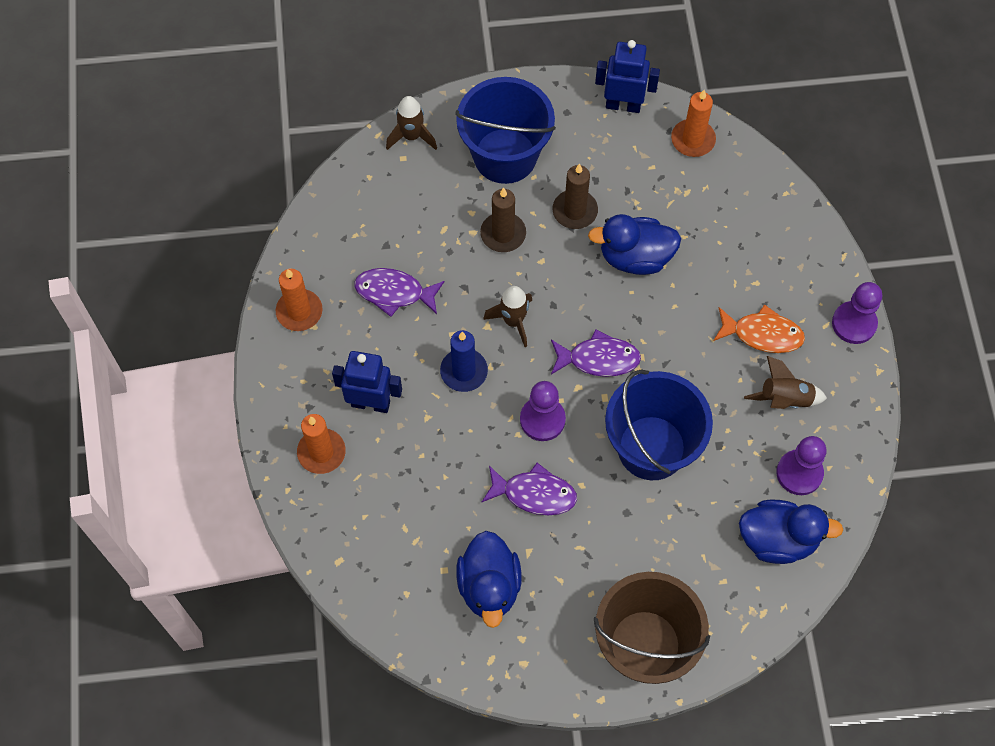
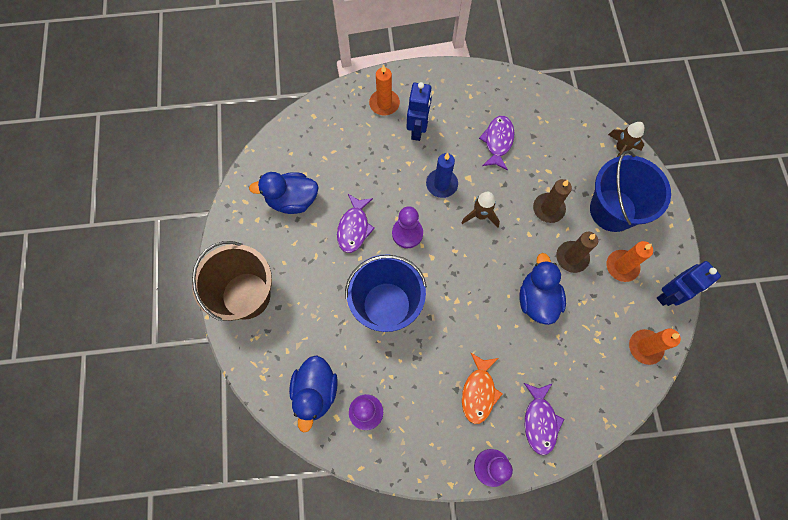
camera: 90 degrees right, 5 degrees up
(299, 311) = (480, 87): orange candle -> orange candle (622, 266)
(598, 359) = (454, 271): purple fish -> purple fish (540, 421)
(623, 105) = (669, 295): blue robot -> blue robot turned 45 degrees clockwise
(784, 399) = (425, 405): brown rocket -> none

